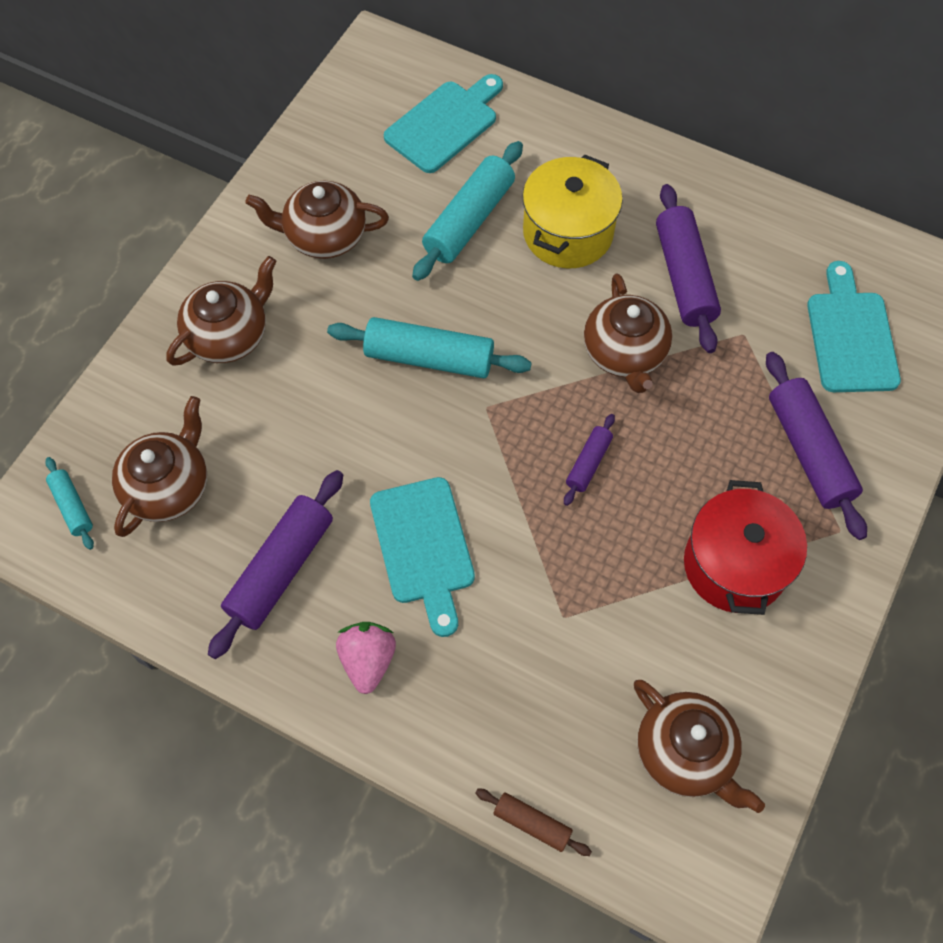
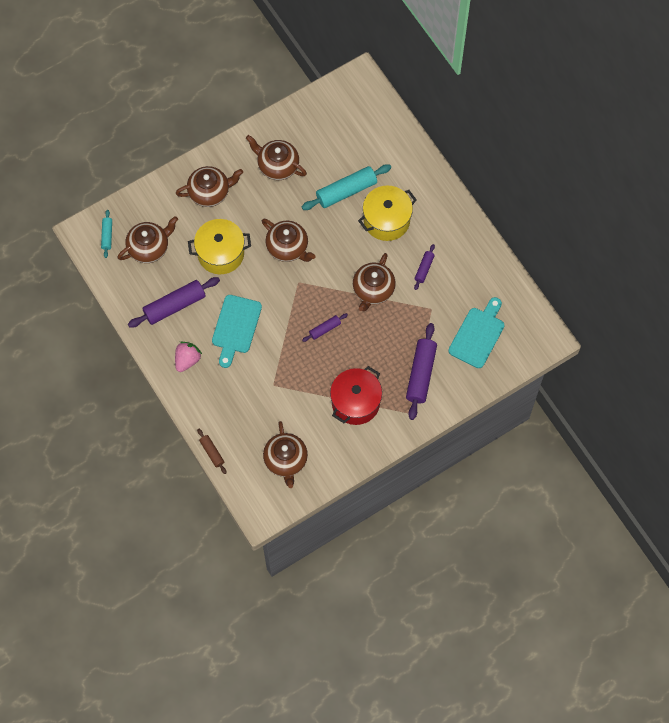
camera: 30 degrees right, 5 degrees up
(313, 429) = (221, 253): none -> yellow pot
(429, 358) = (288, 247): turquoise rolling pin -> brown teapot
(445, 124) = (366, 136): turquoise cutting board -> none
(684, 277) = (424, 269): purple rolling pin -> purple rolling pin, size x0.52

